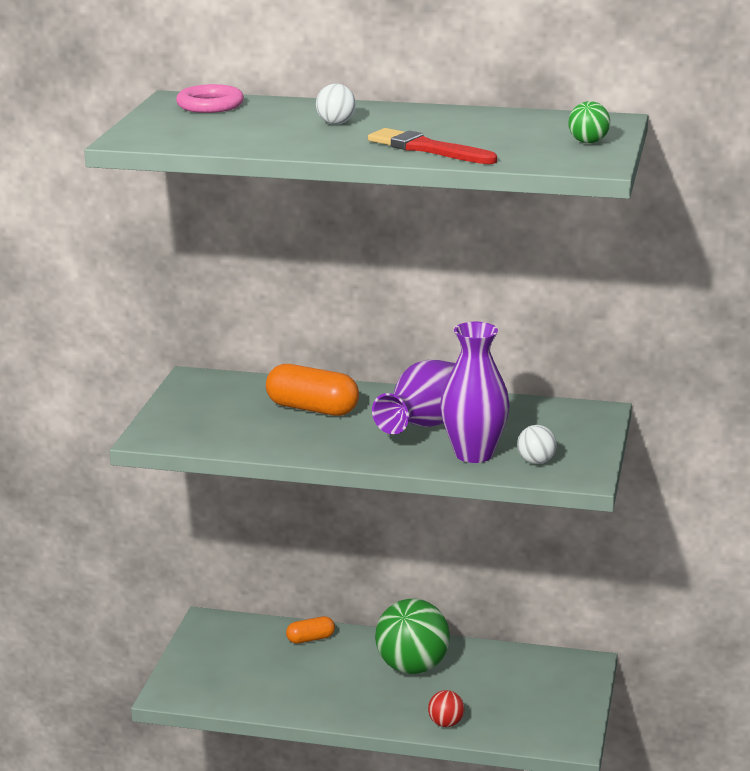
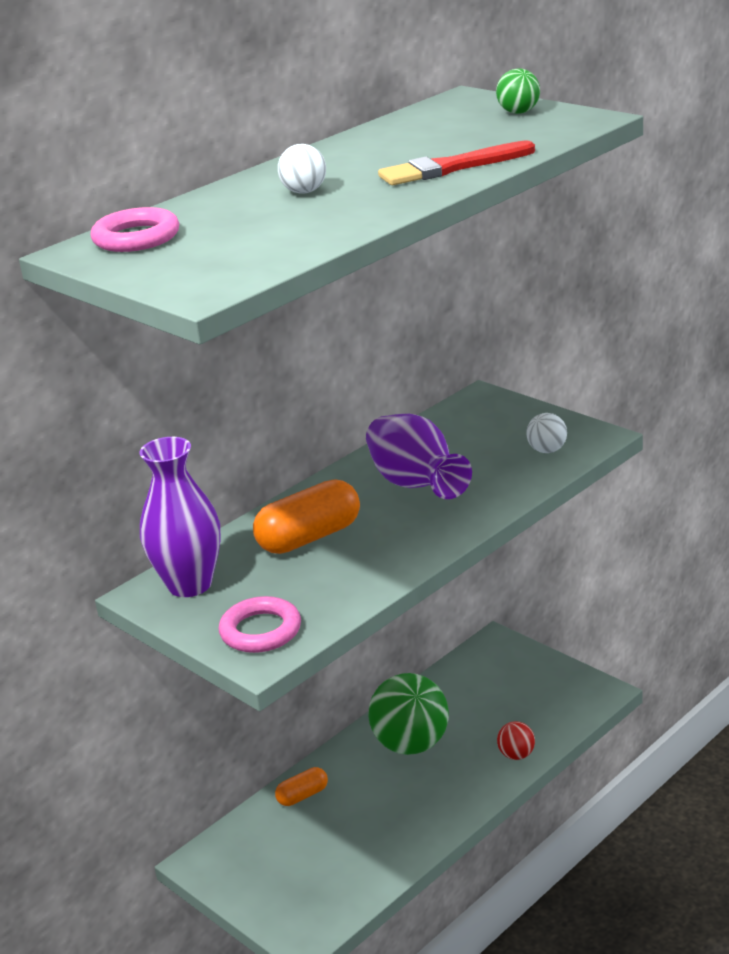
camera: 55 degrees left, 5 degrees up
(180, 428) = (260, 631): none -> pink ring
(310, 639) = (302, 795): orange capsule -> orange capsule turned 45 degrees clockwise
(474, 454) = (501, 476): purple vase -> purple vase (190, 584)

